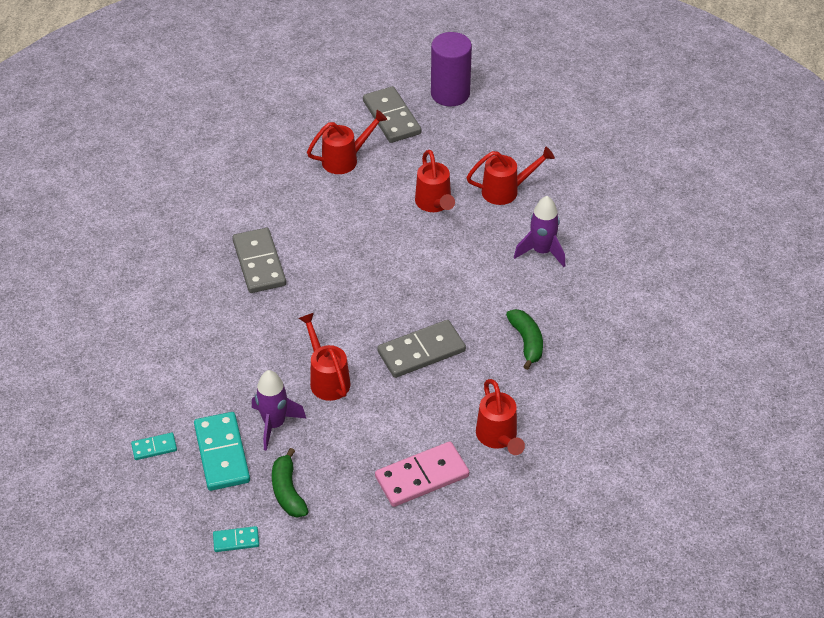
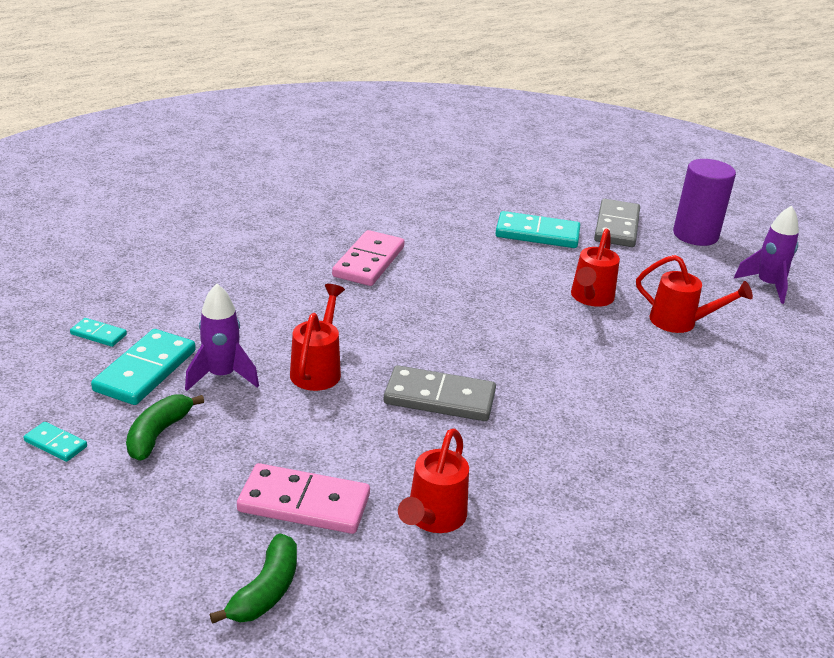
camera: 35 degrees right, 15 degrees down
(259, 263) = (368, 262): grey domino -> pink domino
(345, 159) = (537, 234): red watering can -> turquoise domino
(526, 342) = (567, 451): green banana -> green banana (266, 590)
(541, 251) = (670, 385): purple rocket -> purple rocket (767, 285)

